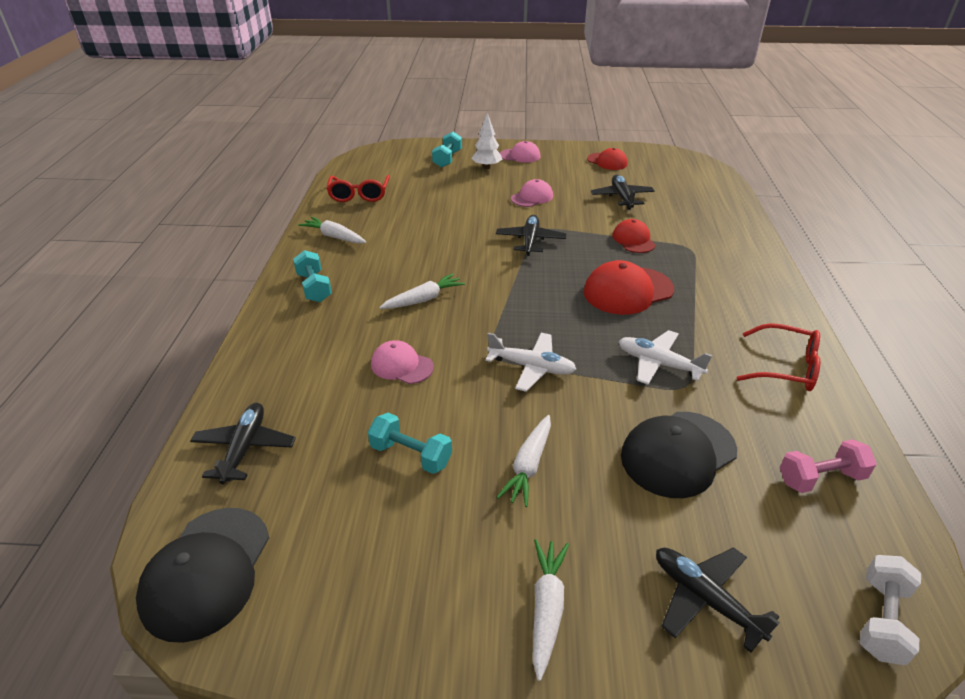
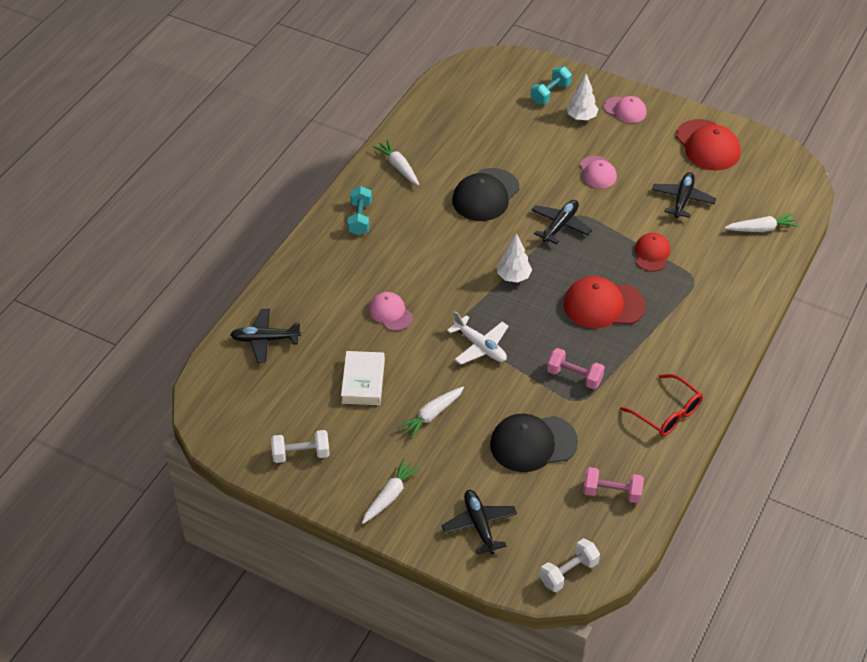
camera: 25 degrees right, 10 degrees up
(207, 572) = (221, 408): black cap -> black cap (485, 195)
(245, 448) = (265, 339): black plane -> black plane turned 120 degrees counterclockwise
(359, 195) = (442, 120): red glasses -> none
(370, 597) = (301, 454): none -> white dumbbell
(411, 455) = (363, 381): turquoise dumbbell -> white book
(423, 299) = (437, 259): white carrot -> white carrot (761, 229)
(518, 293) = (513, 277): none -> white tree
(532, 197) = (597, 172): pink cap -> pink cap turned 90 degrees clockwise
(607, 161) = (707, 145): red cap -> red cap, size x1.65
(658, 364) = (574, 376): white plane -> pink dumbbell

